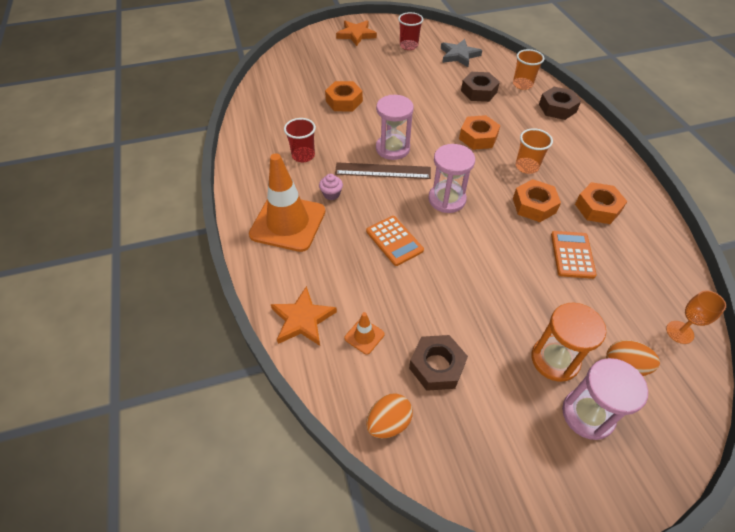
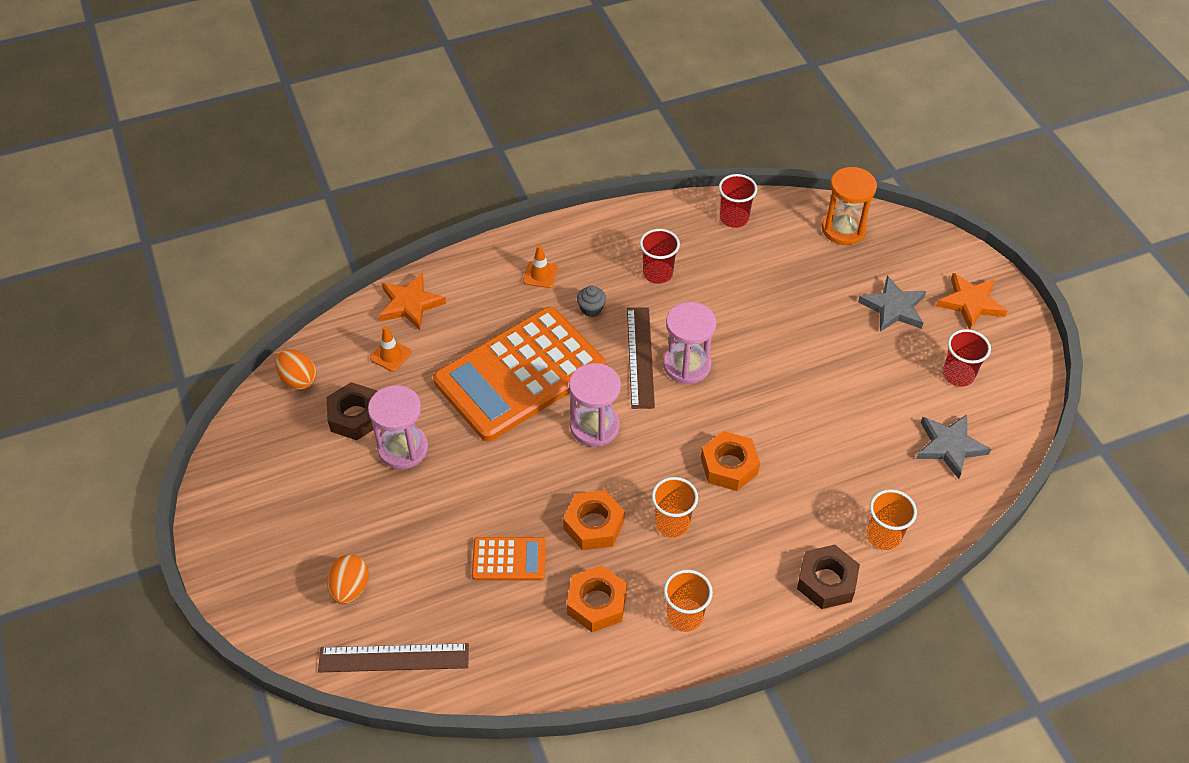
camera: 85 degrees right, 0 degrees up
(259, 114) = (734, 218): none -> red cup
(288, 223) = (540, 275): orange traffic cone -> orange traffic cone, size x0.42
(331, 194) = (591, 309): pink cupcake -> grey cupcake
(344, 101) = (783, 304): orange nut -> none
(355, 60) = (893, 308): none -> grey star
(394, 241) = (520, 374): orange calculator -> orange calculator, size x2.30
(478, 91) = (847, 471): brown nut -> none
(555, 359) = (360, 522): orange hourglass -> orange hourglass (843, 229)
(587, 414) = (297, 544): pink hourglass -> pink hourglass (403, 448)
(596, 167) = (685, 616): none -> orange cup
(679, 332) = (394, 658): orange goblet -> brown ruler

